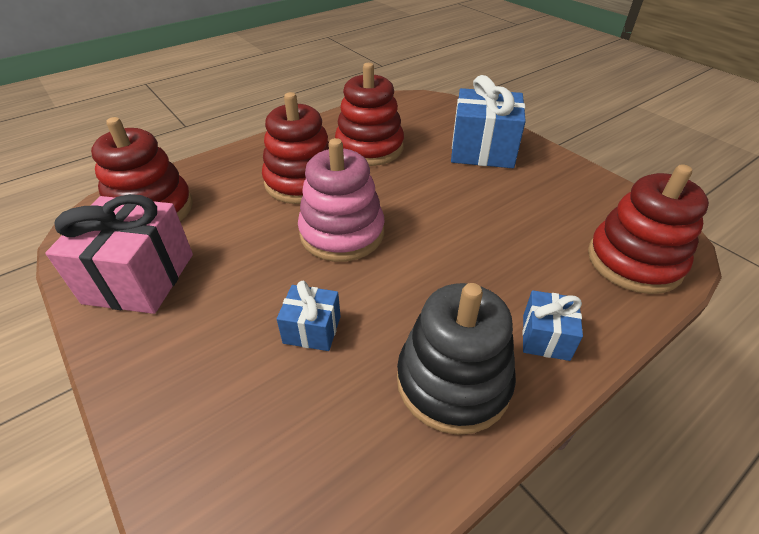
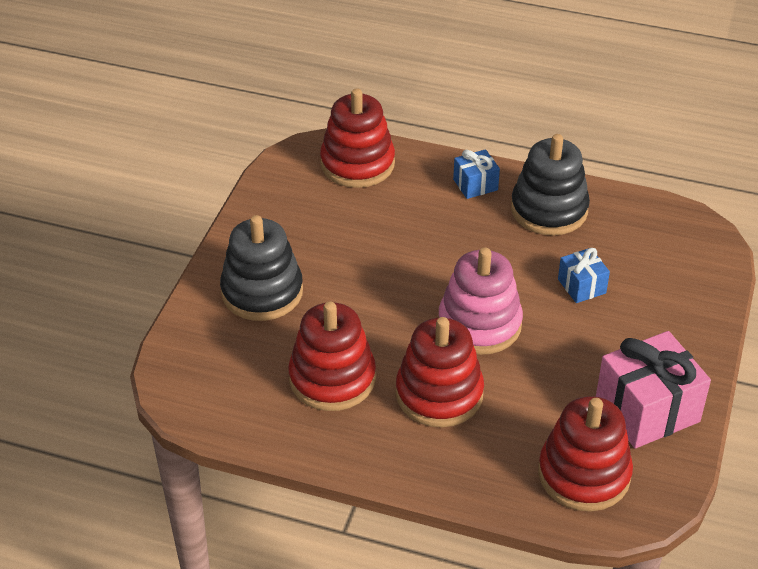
camera: 125 degrees left, 0 degrees up
(482, 150) = (262, 292): blue gift -> black stacking toy

